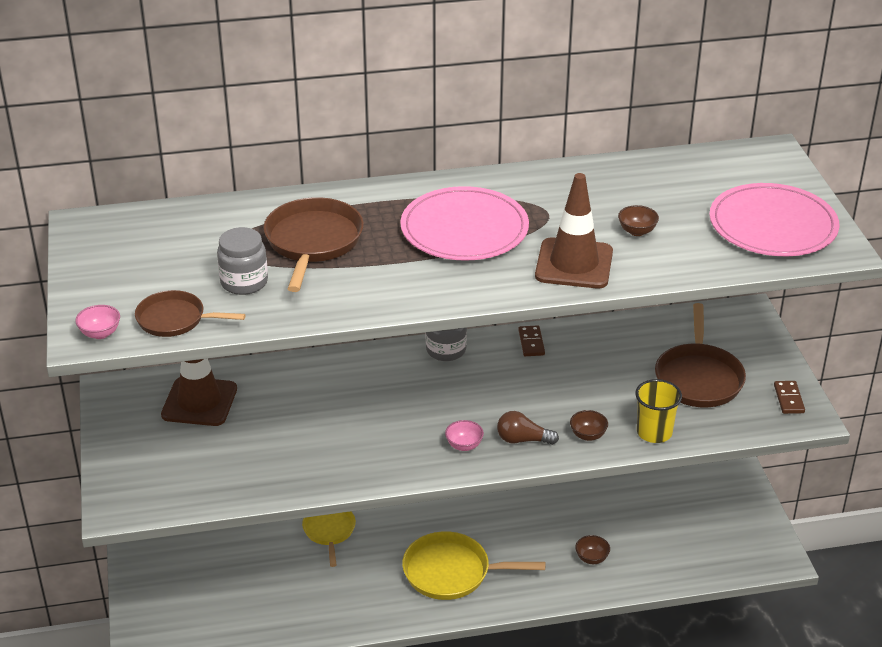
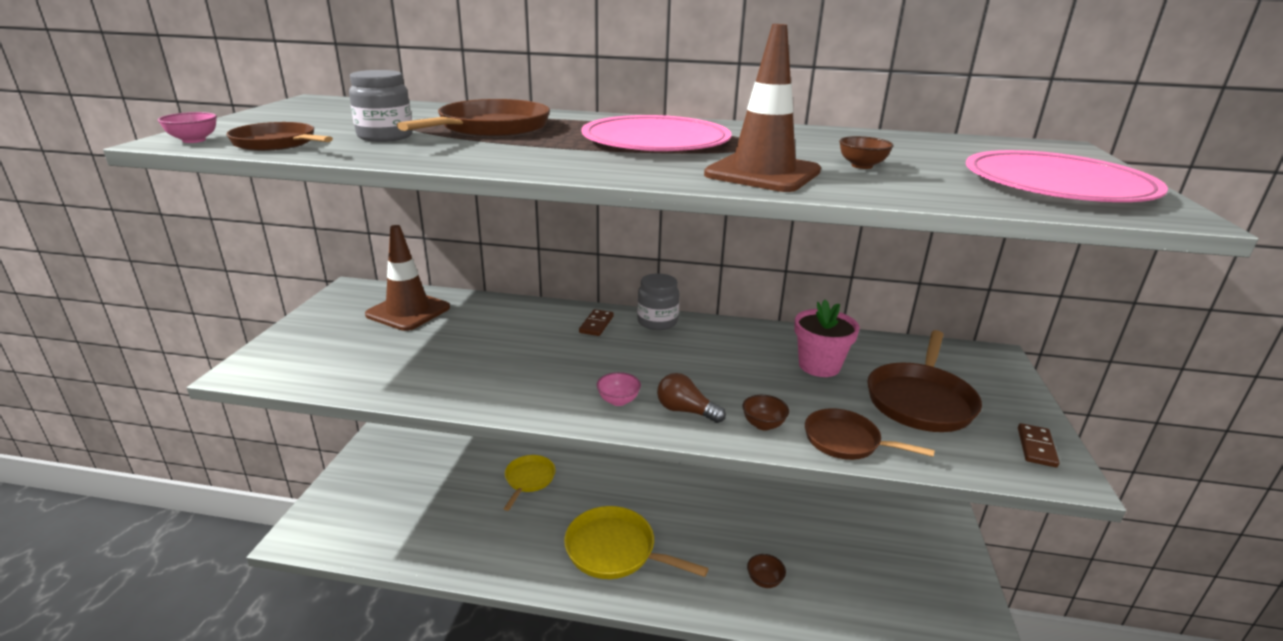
camera: 20 degrees right, 10 degrees down
(531, 343) = (745, 333): brown domino -> brown domino (596, 324)
(609, 363) = (819, 366): none -> pink flower pot
(654, 432) = (846, 441): yellow cup -> brown pan

